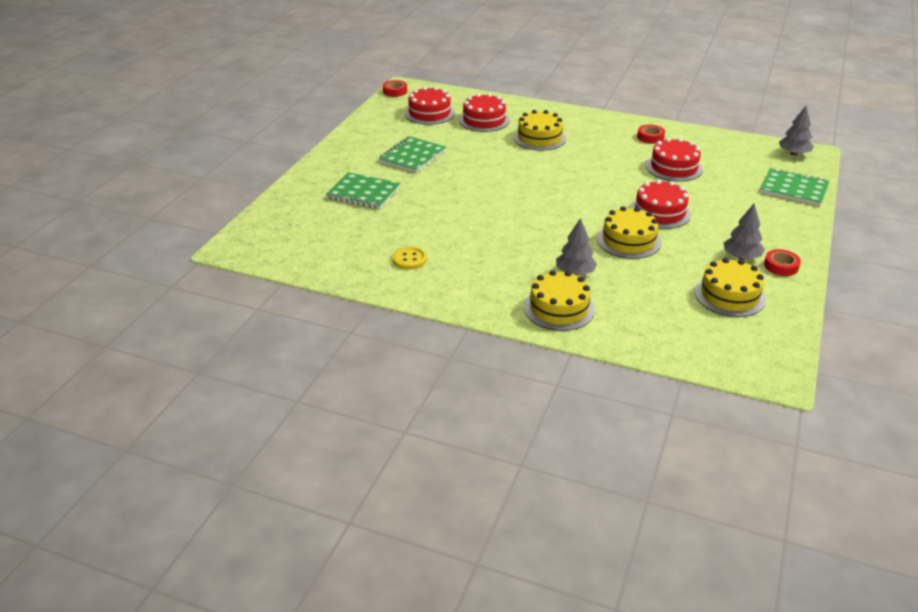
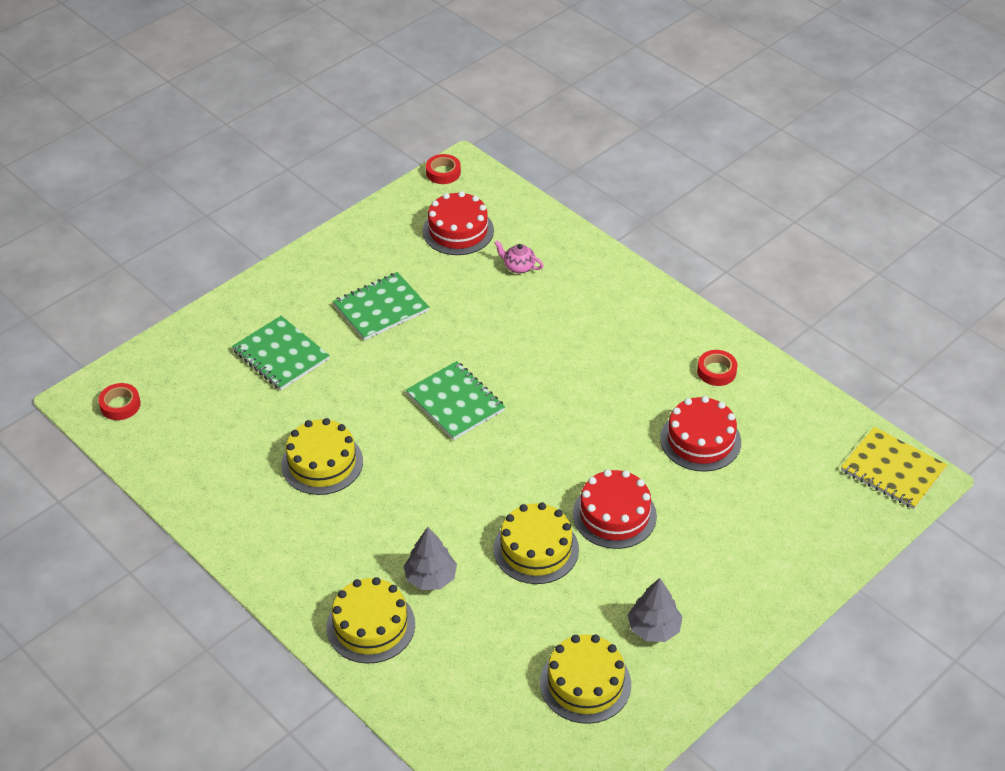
camera: 25 degrees right, 10 degrees up
(409, 259) = (260, 486): yellow button -> none
(484, 120) = (518, 267): red cake -> pink teapot
(539, 138) = (565, 324): yellow cake -> yellow cake (322, 463)
(781, 266) = (691, 662): red tape -> red tape (120, 405)
(793, 154) = (892, 470): grey tree -> yellow notebook
(793, 189) = (831, 536): green notebook -> green notebook (455, 402)

